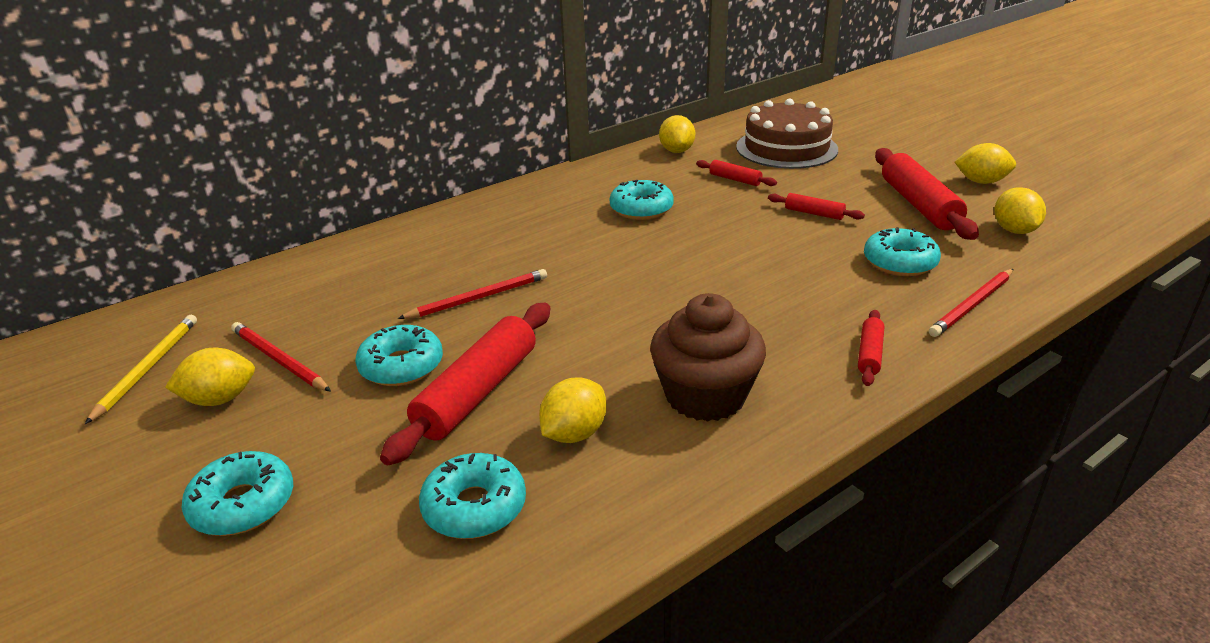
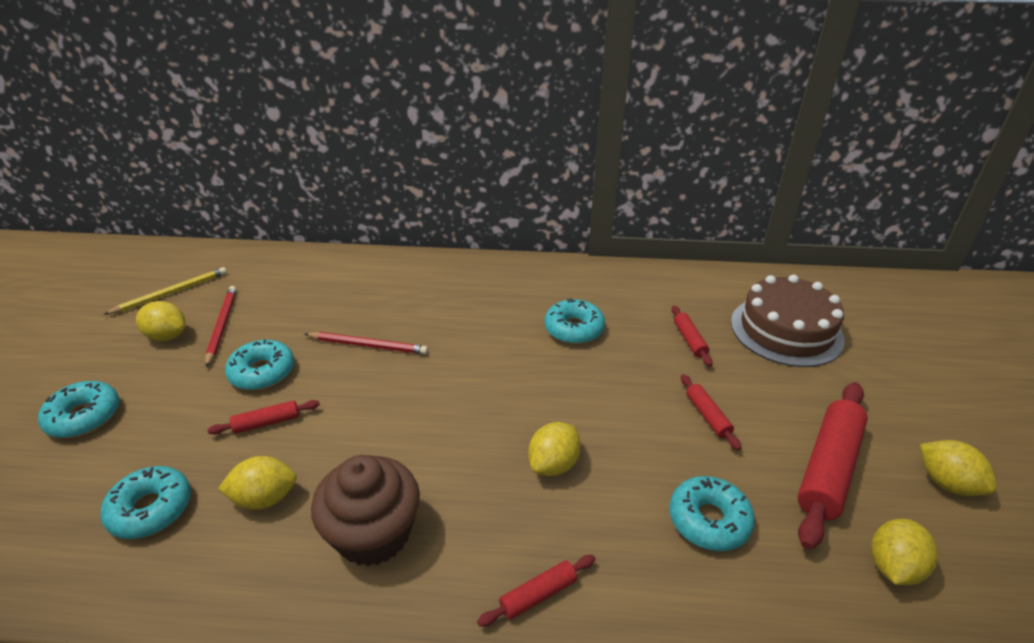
camera: 40 degrees right, 5 degrees up
(477, 392) = (266, 423): red rolling pin -> red rolling pin, size x0.49
(676, 151) = (682, 285): yellow lemon -> yellow lemon (553, 464)
(972, 305) = (708, 619): red pencil -> none

